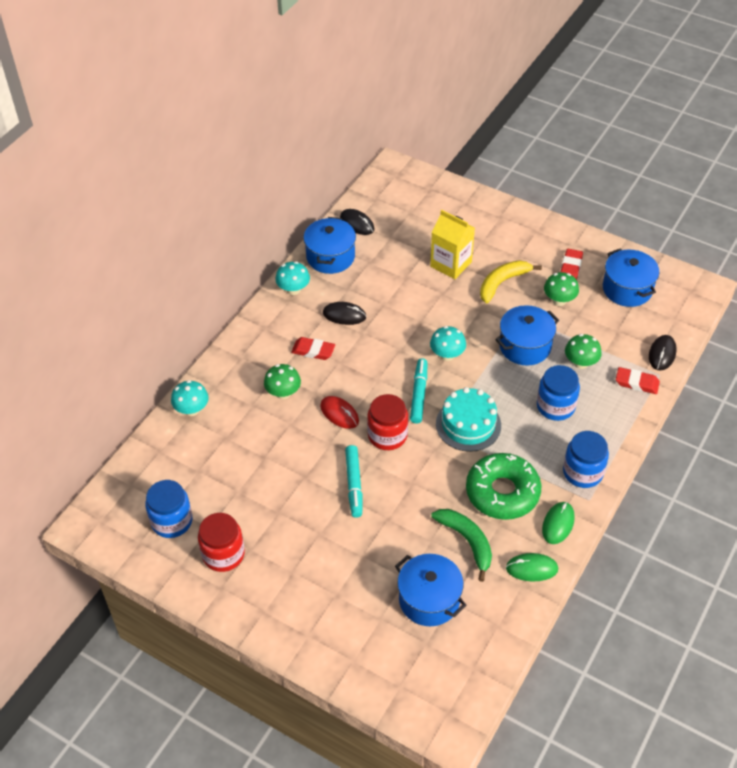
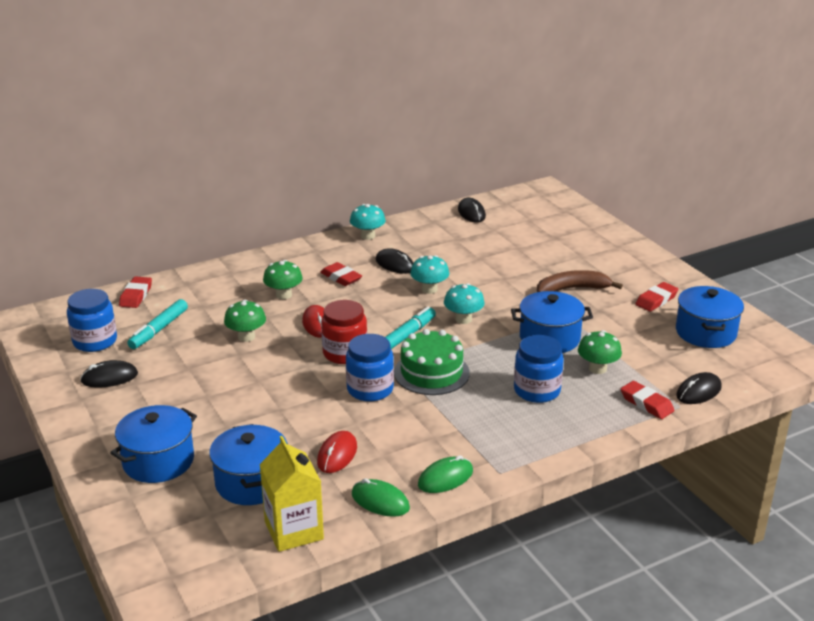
camera: 30 degrees right, 20 degrees down
(156, 452) = (136, 295): none -> red eraser
(192, 410) = (195, 280): turquoise mushroom -> turquoise mushroom (429, 289)
(223, 554) = (109, 378): red jar -> black mouse
(330, 257) = (424, 226): blue pot -> blue pot (158, 461)
(354, 484) = (276, 374): turquoise marker -> turquoise marker (159, 330)
(451, 264) = (533, 262): yellow carton -> yellow carton (294, 530)
(467, 541) = (337, 455): green banana -> red mouse
(468, 424) = (431, 372): turquoise cake -> green cake
(502, 283) = (572, 289): yellow banana -> brown banana
(502, 492) = (412, 433): green donut -> none
(559, 300) = (620, 318): green mushroom -> green mushroom (246, 337)
(582, 472) = (514, 449): blue jar -> blue jar (370, 389)

